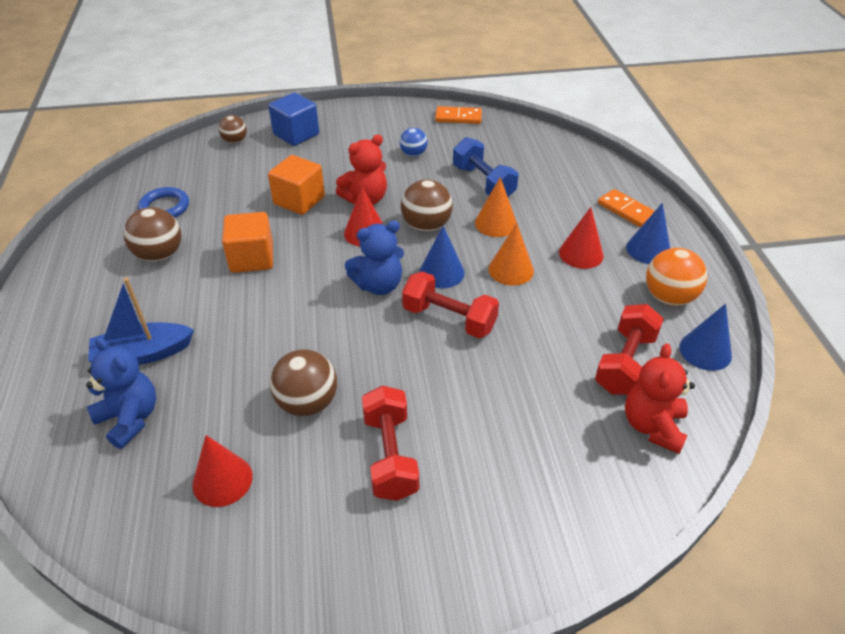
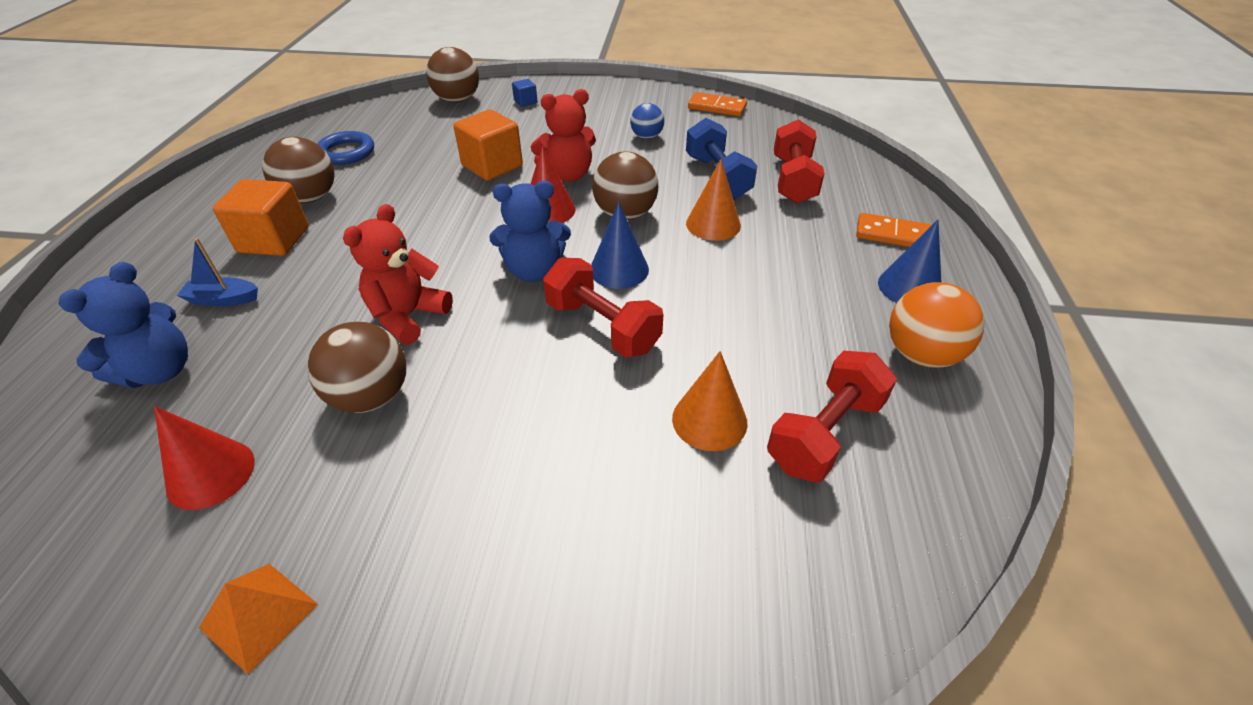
camera: 15 degrees right, 0 degrees up
(130, 418) = (159, 371): blue teddy bear -> blue teddy bear turned 60 degrees clockwise
(143, 354) = (223, 299): blue boat -> blue boat, size x0.61
(235, 141) = (457, 100): brown ball -> brown ball, size x1.62
(252, 258) = (405, 217): orange cube -> orange cube (274, 240)
(296, 134) = (525, 102): blue cube -> blue cube, size x0.47
(315, 556) = (258, 615): none -> orange pyramid
(390, 455) = (436, 492): red dumbbell -> red dumbbell (793, 180)
(511, 270) = (709, 281): orange cone -> orange cone (709, 420)
(581, 253) = (812, 277): red cone -> none
(626, 210) = (893, 235): orange domino -> orange domino turned 45 degrees counterclockwise
(652, 426) = (837, 539): red teddy bear -> red teddy bear (408, 316)
(705, 351) = (956, 441): blue cone -> none

